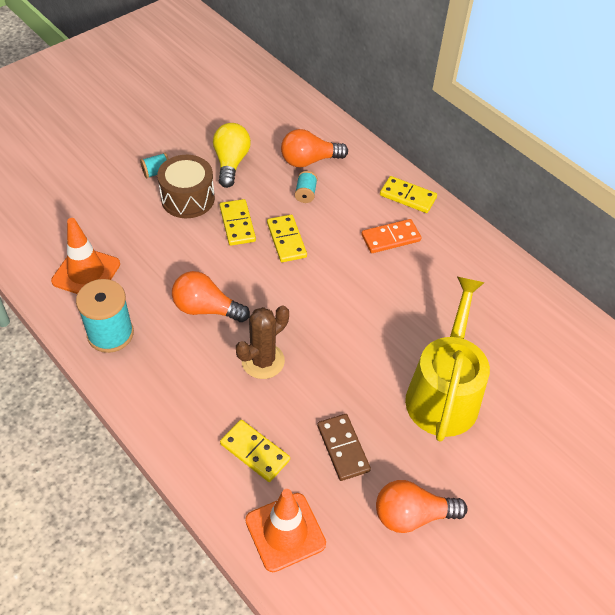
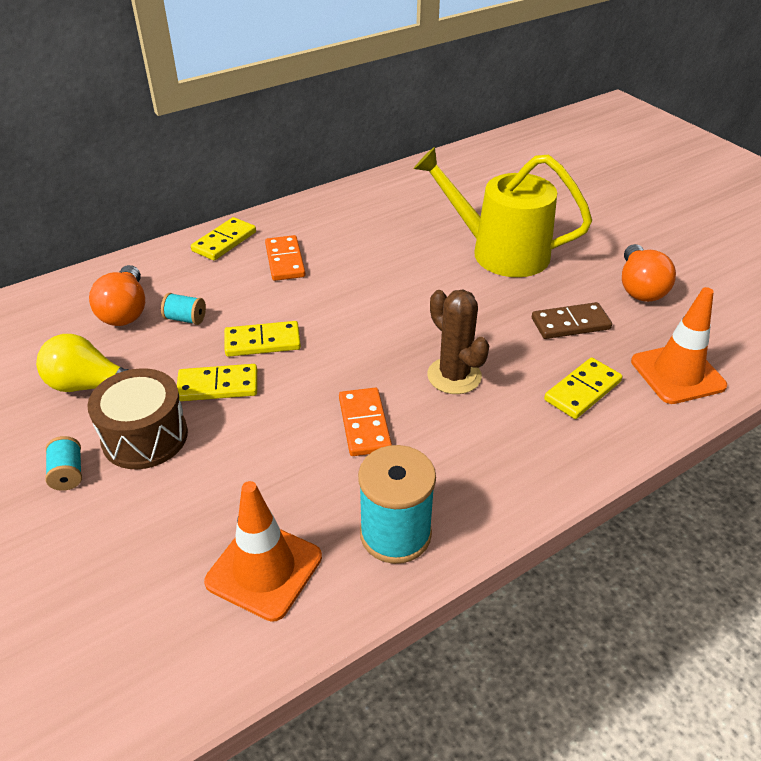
camera: 80 degrees left, 10 degrees down
(206, 309) = (364, 424): orange light bulb -> orange domino

